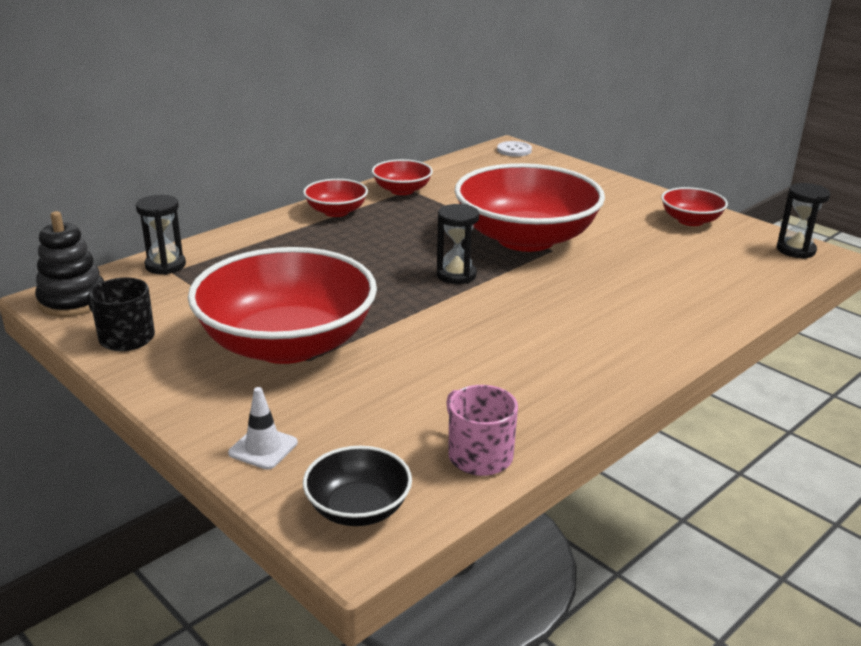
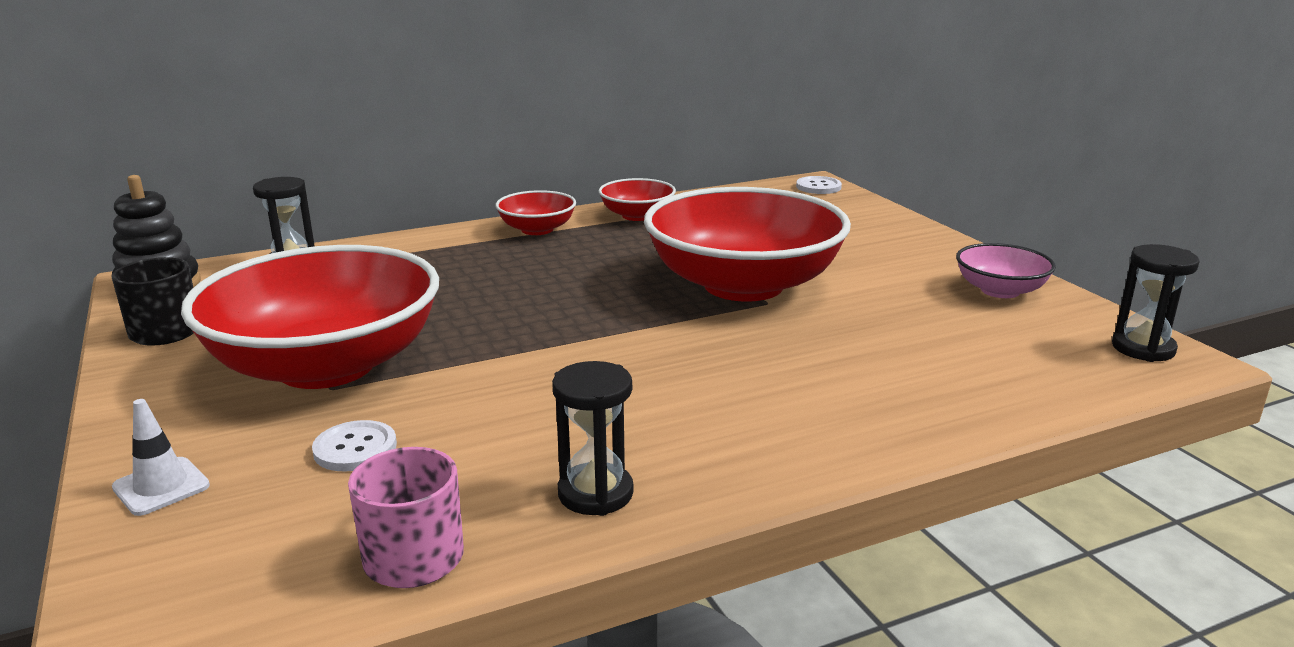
camera: 20 degrees right, 5 degrees down
(358, 508) = (182, 595): black bowl -> none
(371, 398) = (355, 448): none -> white button
(456, 275) = (612, 316): black hourglass -> black hourglass (595, 493)
(690, 220) = (1000, 290): red bowl -> pink bowl

